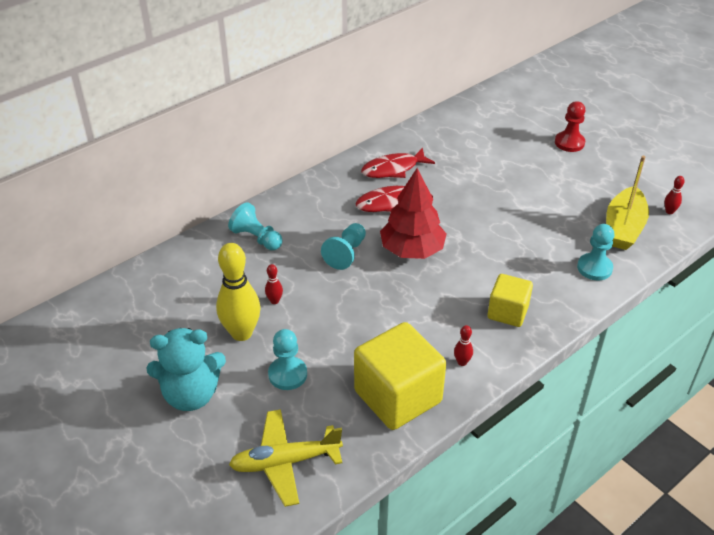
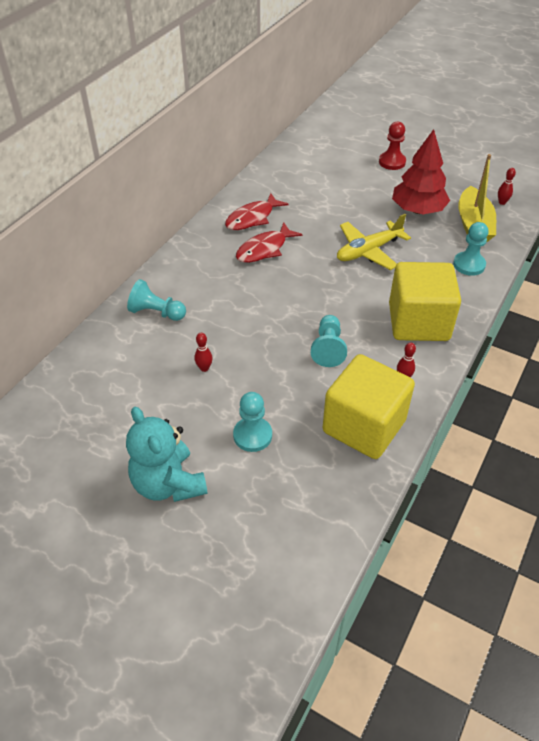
camera: 20 degrees left, 5 degrees up
(191, 395) = (168, 483): turquoise teddy bear -> turquoise teddy bear turned 90 degrees clockwise
(241, 333) = (188, 408): yellow bowling pin -> none
(285, 462) = (293, 521): yellow plane -> yellow plane (368, 251)
(346, 253) = (249, 306): turquoise pawn -> turquoise pawn (328, 348)
(412, 250) = (307, 288): red tree -> red tree (418, 210)
(507, 312) = (418, 322): yellow cube -> yellow cube, size x1.73

